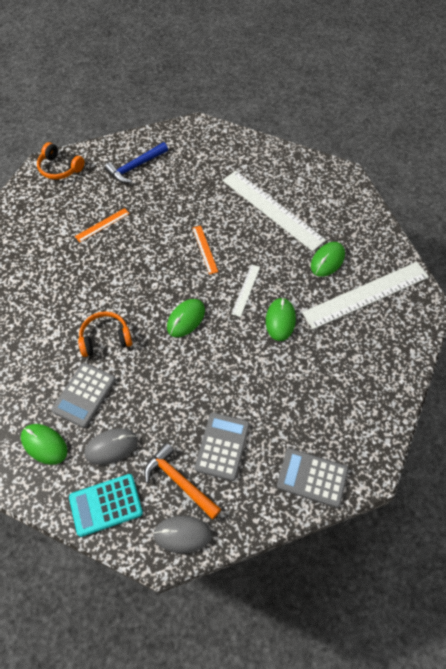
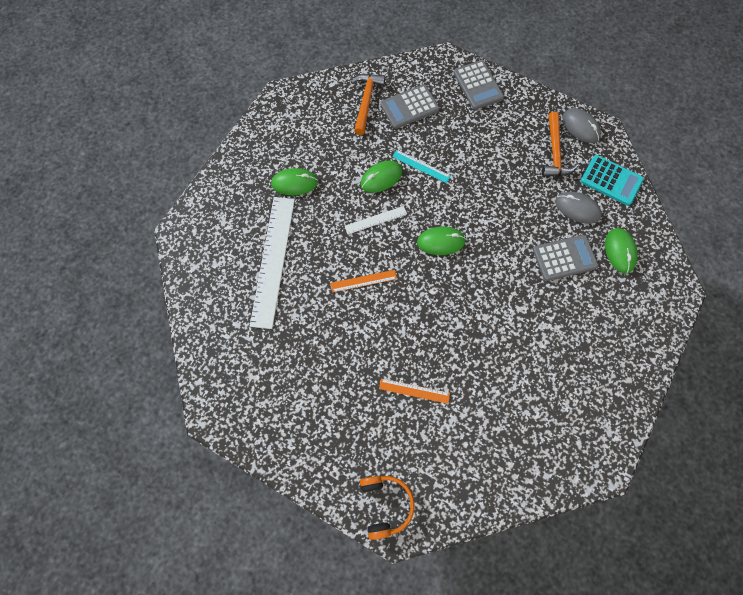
camera: 130 degrees left, 10 degrees up
(105, 338) = (511, 284): orange headphones -> none
(136, 167) = (319, 426): blue hammer -> none
(204, 249) = (363, 281): orange ruler -> orange ruler turned 45 degrees clockwise
(222, 446) = (509, 145): grey calculator -> grey calculator (409, 107)
(265, 357) = (421, 166): none -> turquoise ruler
(366, 295) = (306, 138): white ruler -> none
(370, 364) = (366, 101): none -> orange hammer

